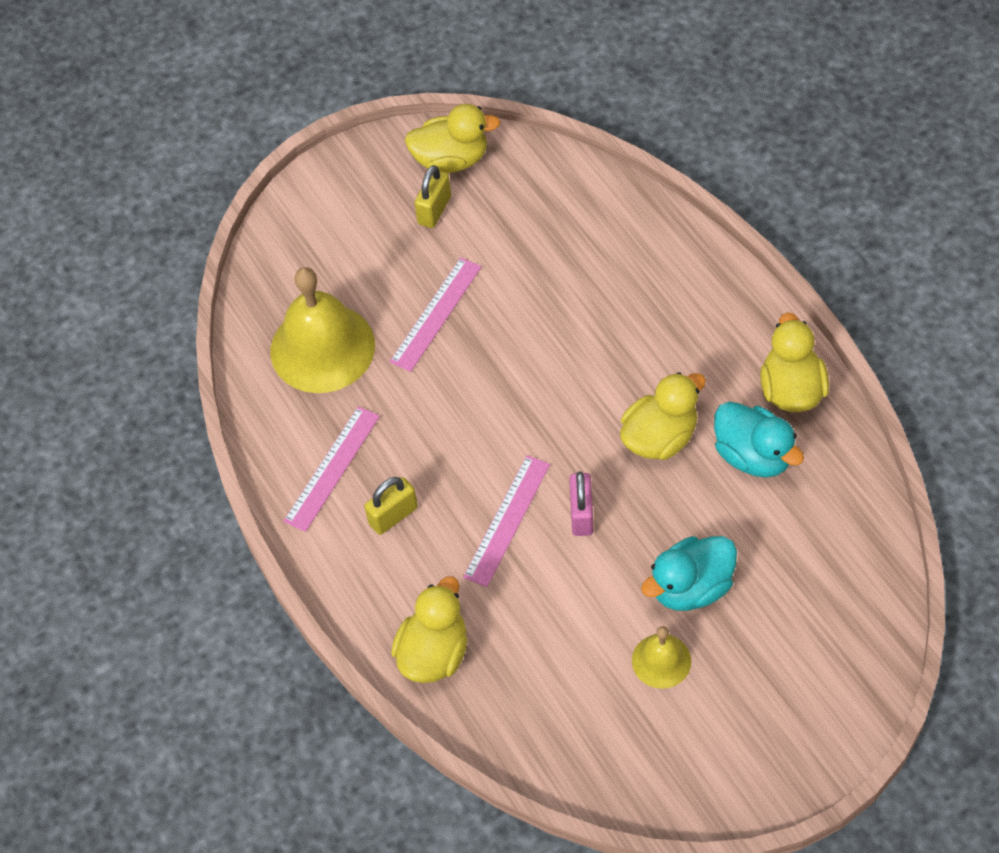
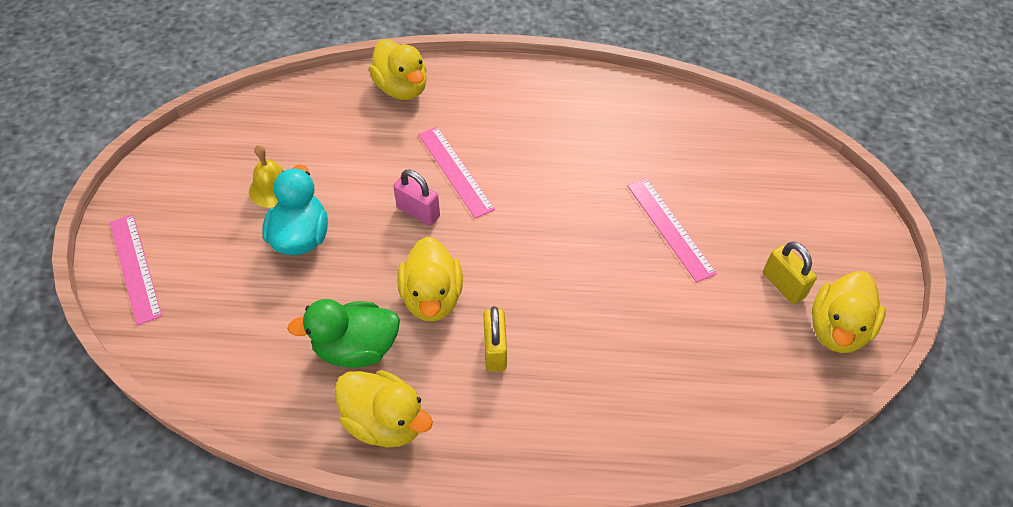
camera: 120 degrees right, 5 degrees down
(322, 348) = (690, 150): yellow bell -> none
(332, 468) = (582, 108): pink ruler -> pink ruler (135, 267)
(393, 516) = (516, 118): yellow padlock -> yellow padlock (495, 350)
(753, 455) = (356, 348): turquoise duck -> green duck

